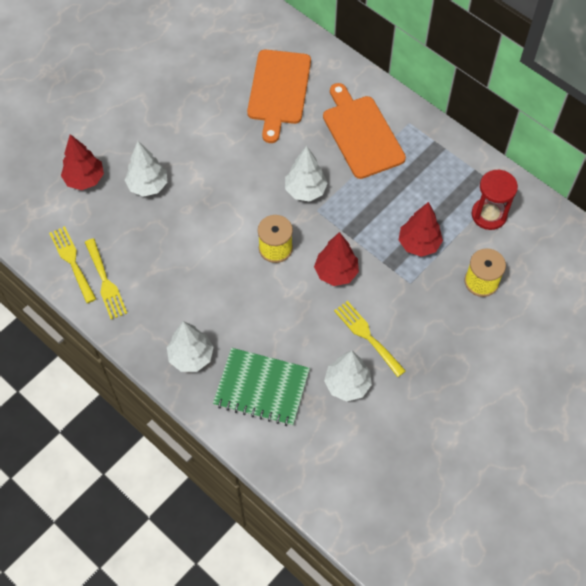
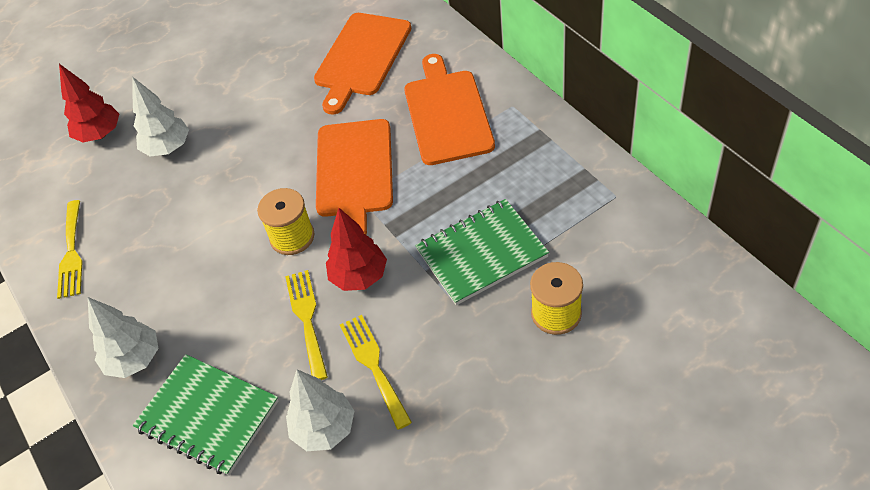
camera: 20 degrees right, 10 degrees down
(72, 261) = (44, 224): yellow fork -> yellow fork (307, 319)
(305, 190) = (354, 172): white tree -> orange cutting board
(418, 244) = (481, 253): red tree -> green notebook
(489, 215) = (589, 227): red hourglass -> none

